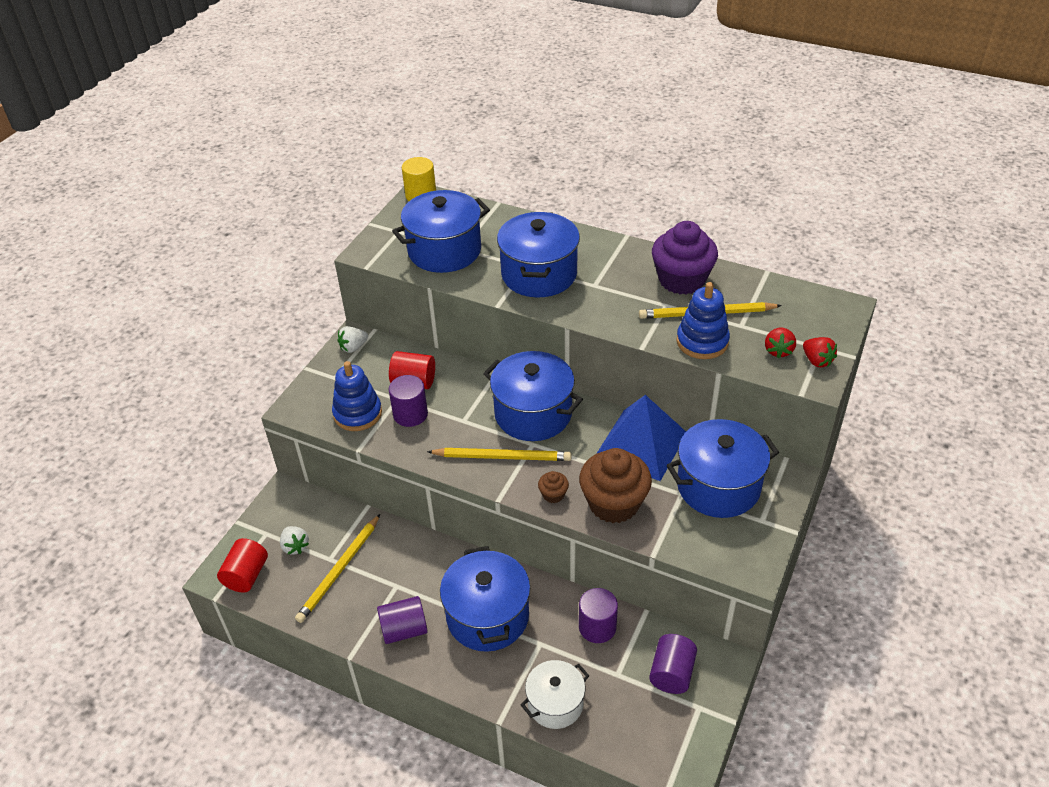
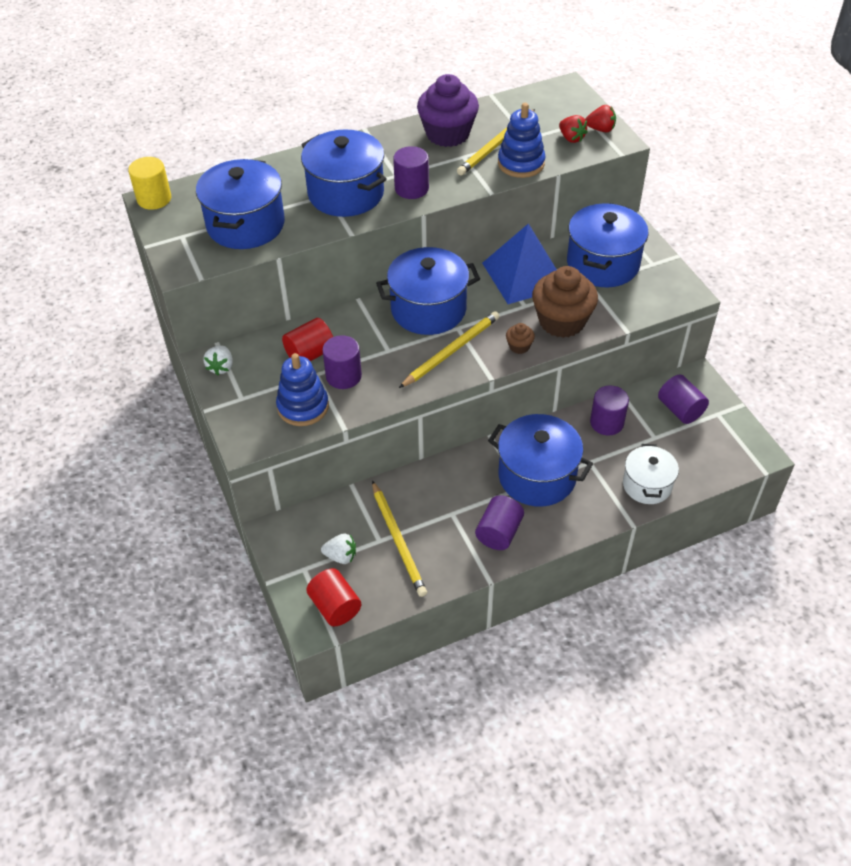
camera: 50 degrees left, 5 degrees up
(589, 302) = (411, 188): none -> purple cylinder

